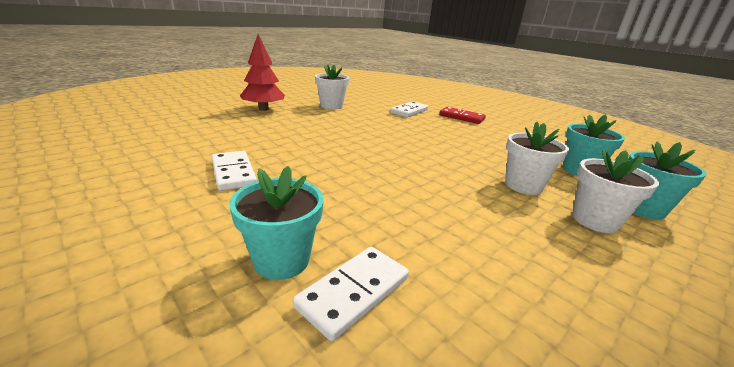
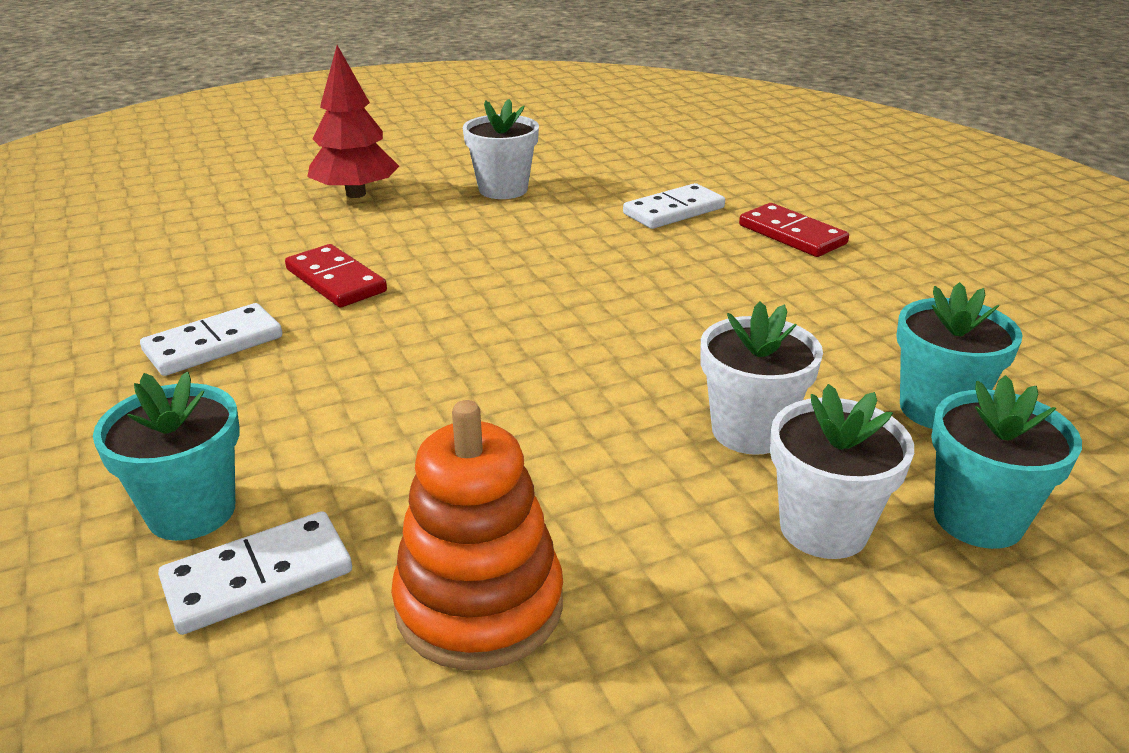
camera: 20 degrees right, 5 degrees up
(233, 173) = (214, 344): white domino -> white domino turned 60 degrees clockwise
(280, 141) = (335, 280): none -> red domino
(490, 284) = (479, 605): none -> orange stacking toy

